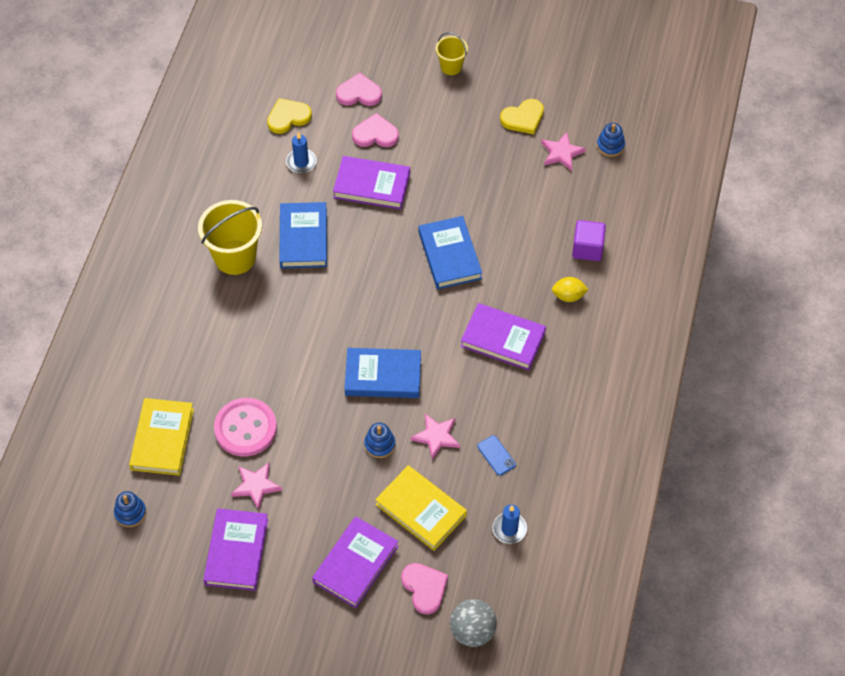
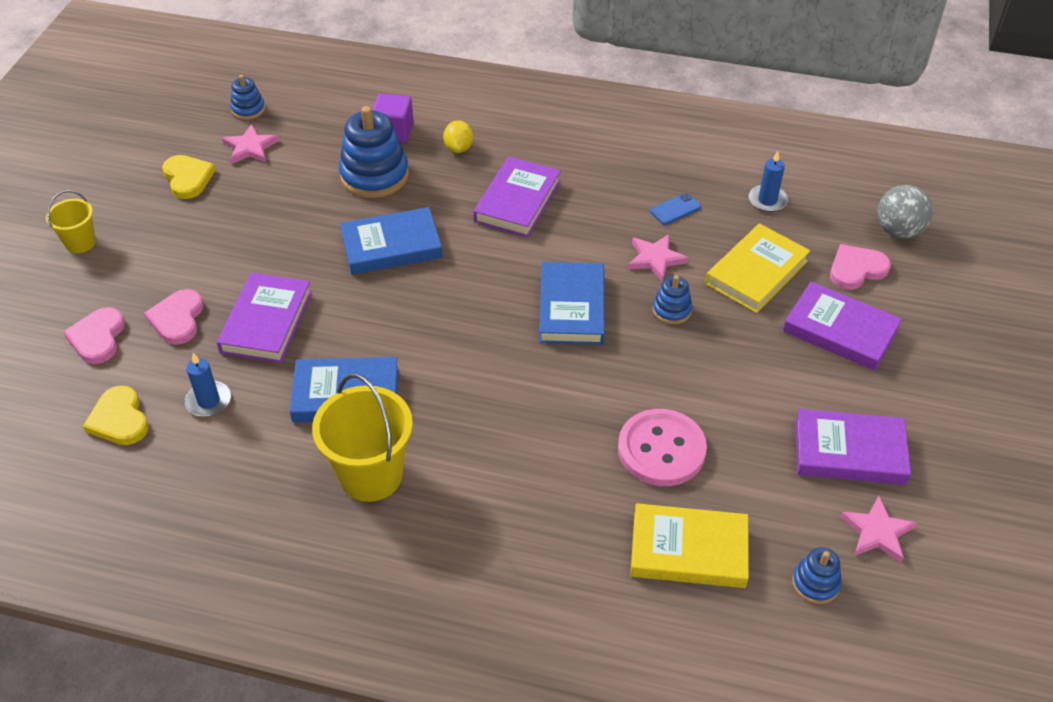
camera: 90 degrees left, 10 degrees down
(256, 486) = (748, 434): pink star -> pink star (877, 532)
(531, 239) = (374, 175): none -> blue stacking toy

